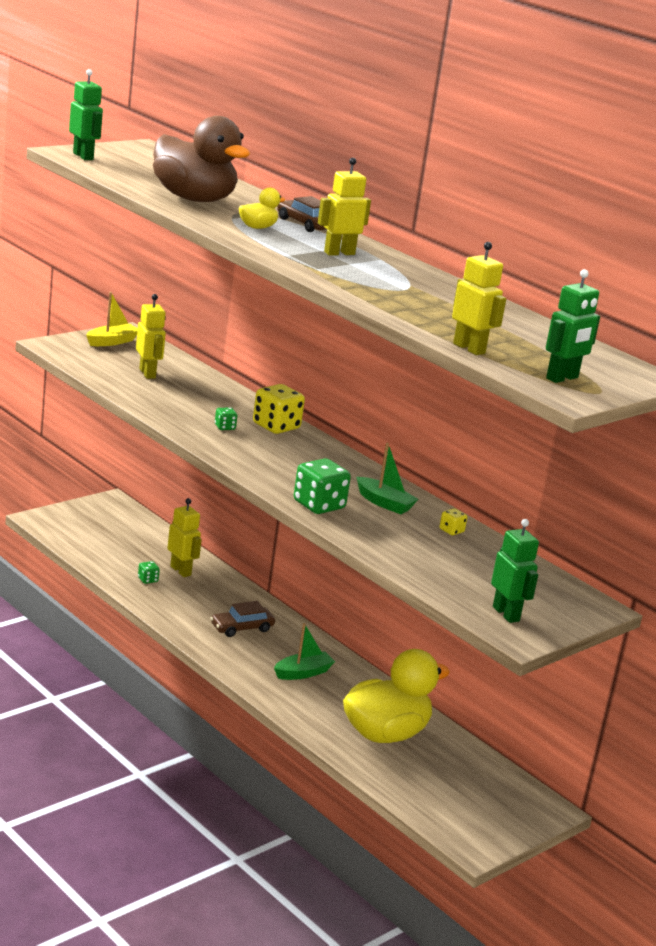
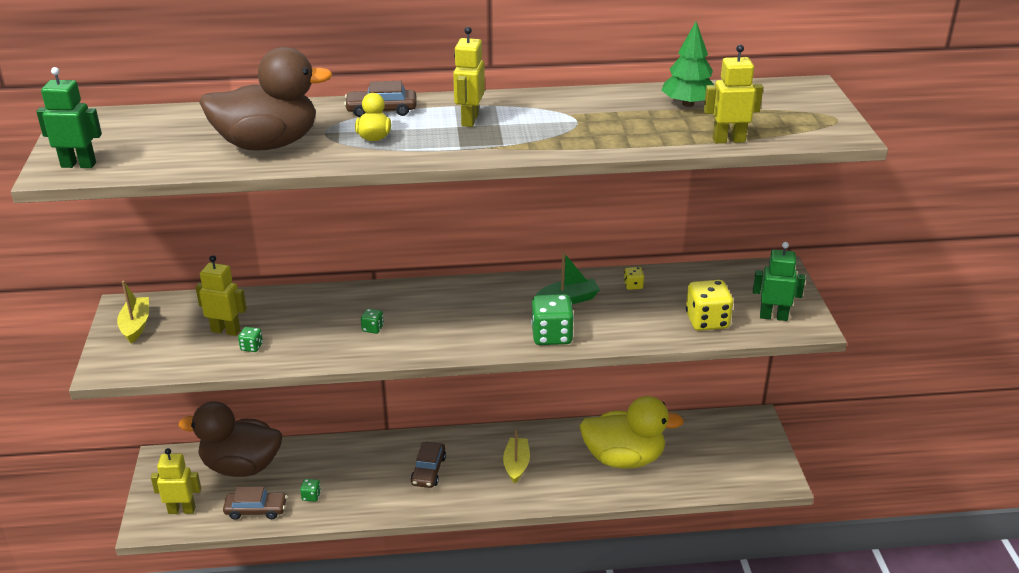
camera: 50 degrees left, 10 degrees up
(105, 560) = (256, 510): none -> brown car
(140, 387) = (251, 347): none -> green dice
(144, 537) = (241, 466): none -> brown duck
(181, 571) = (314, 468): yellow robot -> yellow robot (182, 510)
(276, 426) = (393, 298): yellow dice -> yellow dice (707, 321)
(303, 673) = (516, 465): green boat -> yellow boat
(385, 734) = (624, 458): yellow duck -> yellow duck turned 90 degrees clockwise
(513, 328) = (688, 104): none -> green tree
(562, 378) = (805, 123): green robot -> none

